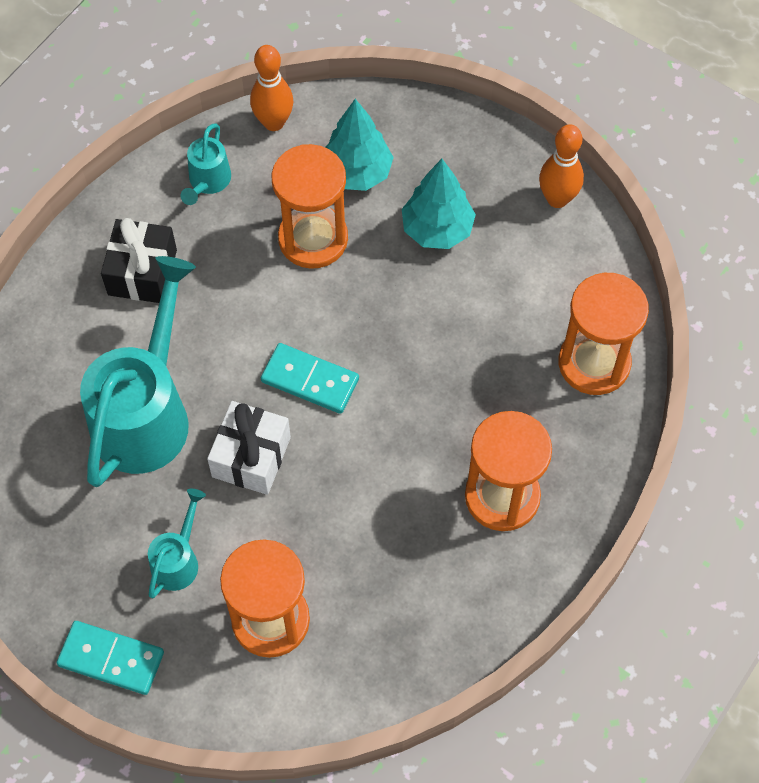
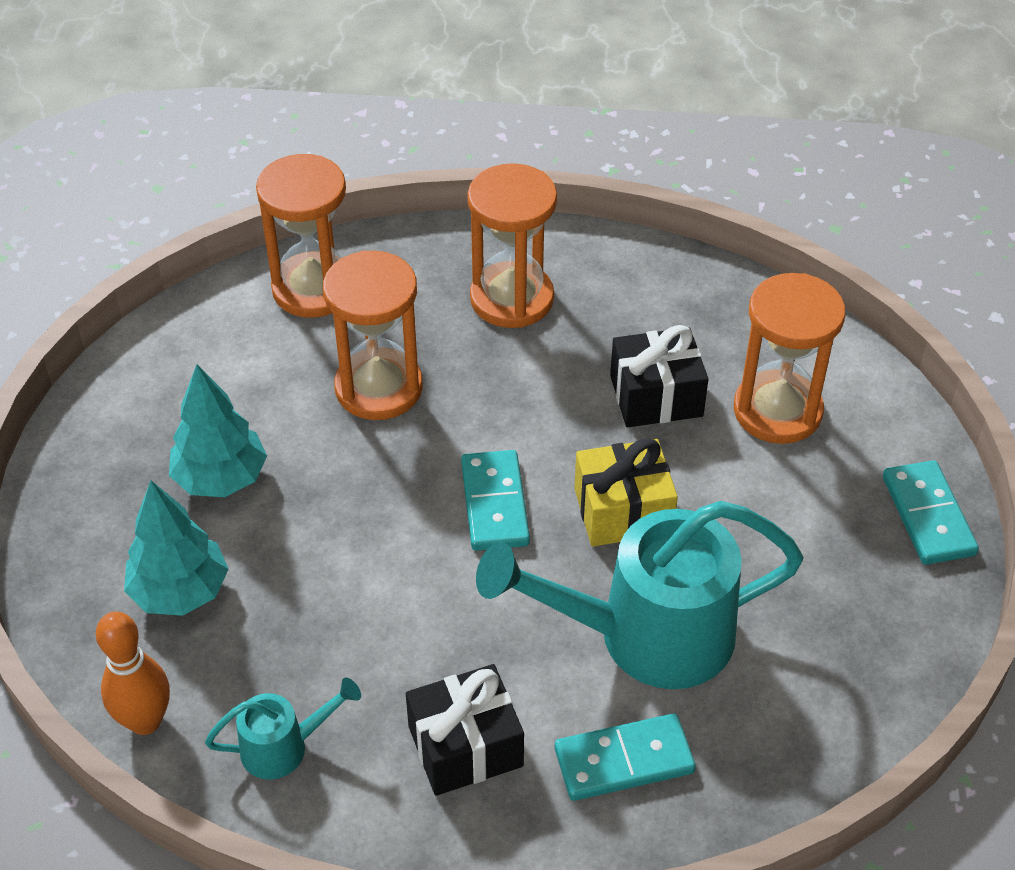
camera: 120 degrees left, 15 degrees down
(73, 350) = (624, 760): none -> turquoise domino
(178, 560) = (784, 514): turquoise watering can -> none
(251, 457) = (623, 511): white gift -> yellow gift
(313, 239) = (305, 590): orange hourglass -> orange hourglass (379, 388)
(339, 542) = (656, 396): none -> black gift
(557, 199) = (117, 392): orange bowling pin -> none

